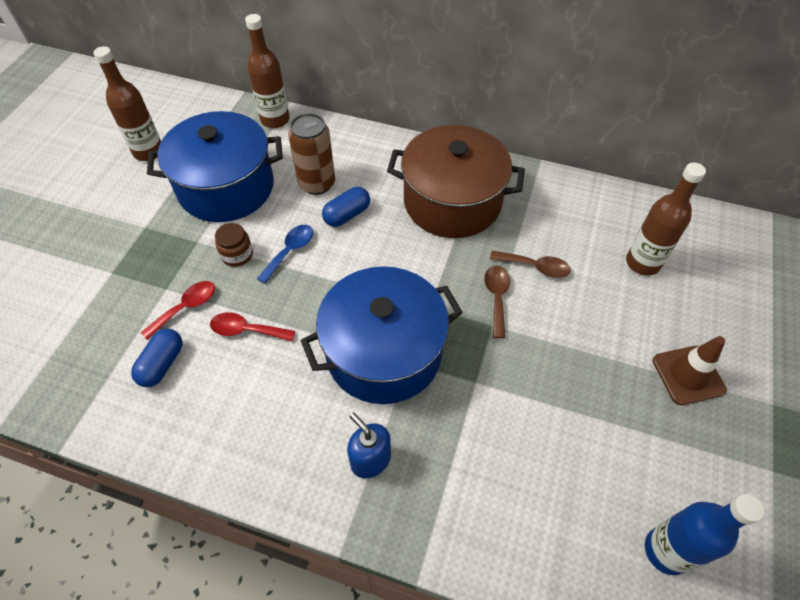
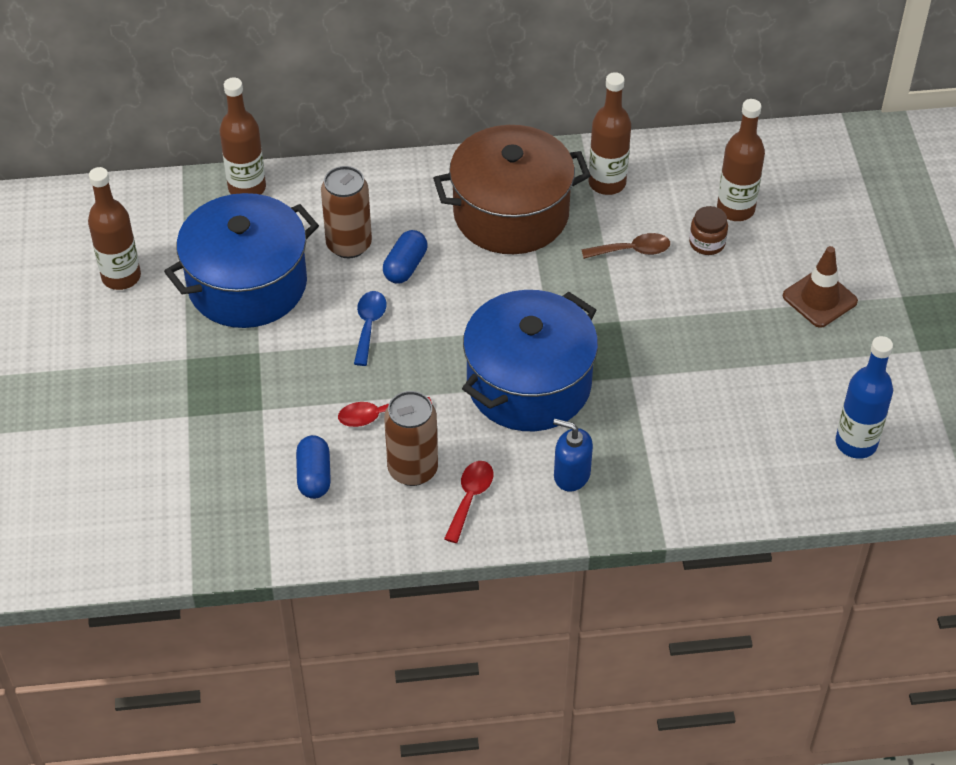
camera: 25 degrees left, 5 degrees down
(186, 308) = (298, 418): red spoon -> red spoon (470, 498)
(237, 255) = (314, 349): brown jar -> brown jar (707, 243)
(241, 392) = (413, 469): none -> brown can
(497, 297) = (610, 293): brown spoon -> none
(542, 204) = (607, 183): none -> brown bottle

